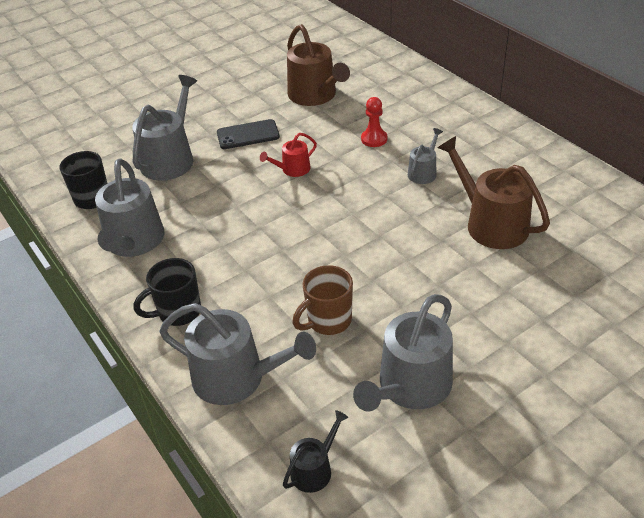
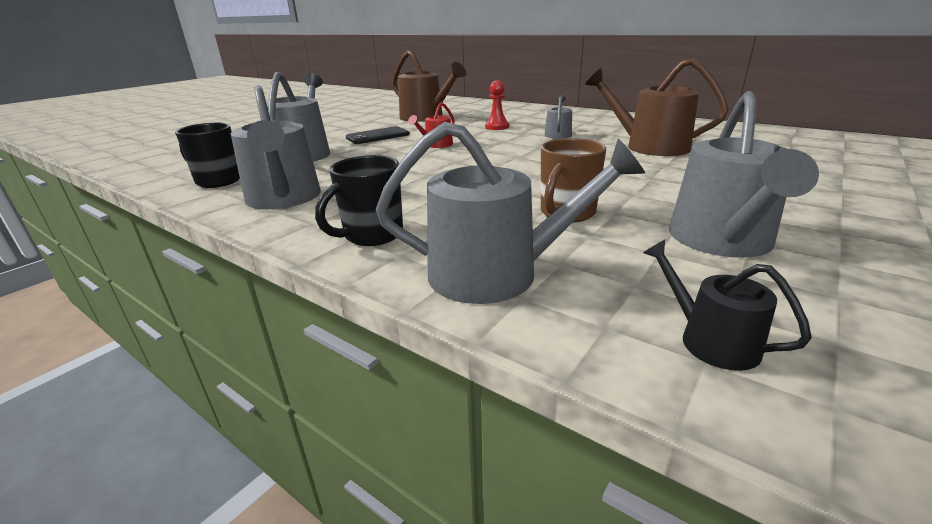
camera: 20 degrees left, 15 degrees down
(314, 469) = (710, 340): black watering can -> black watering can turned 60 degrees counterclockwise

